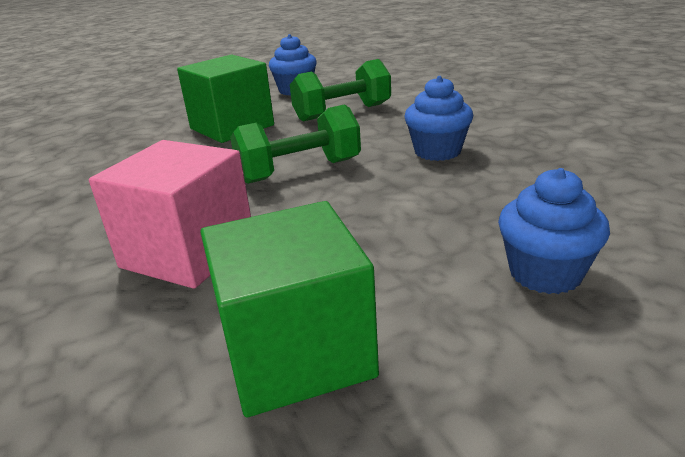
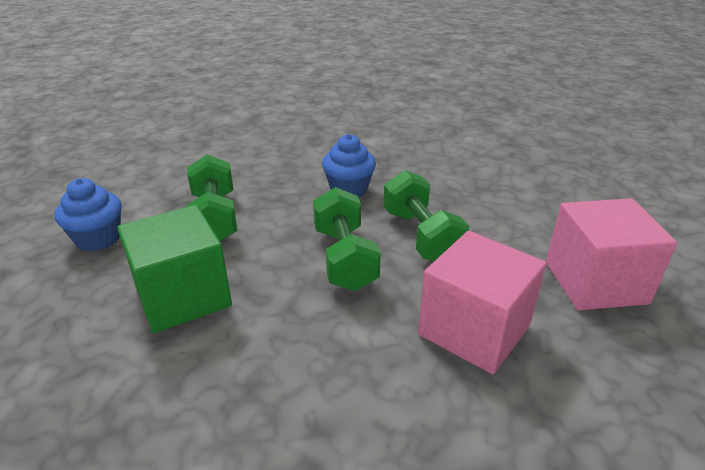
camera: 80 degrees left, 5 degrees up
(296, 352) = (595, 282): green cube -> pink cube
(360, 203) = (421, 236): none -> green dumbbell
(545, 273) = (523, 193): blue cupcake -> none

